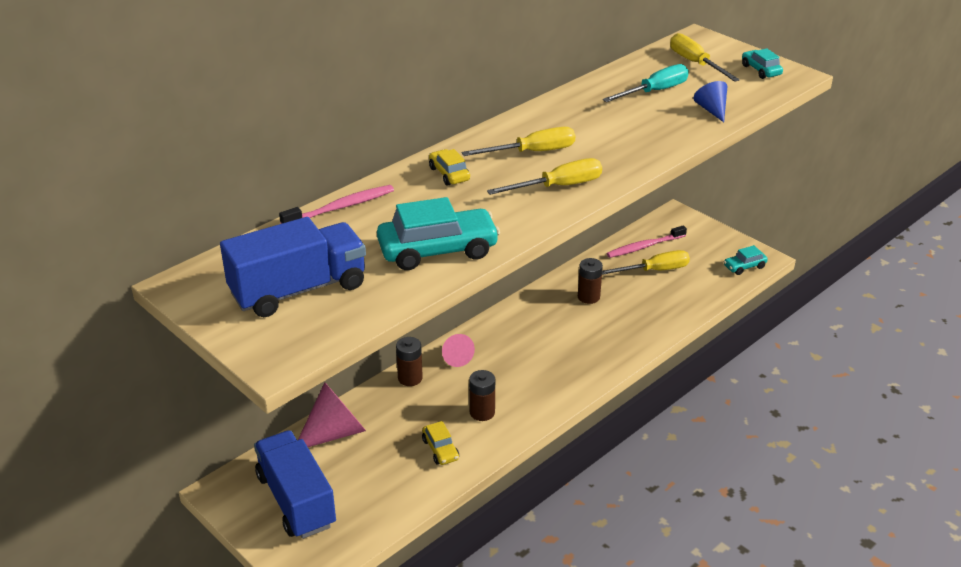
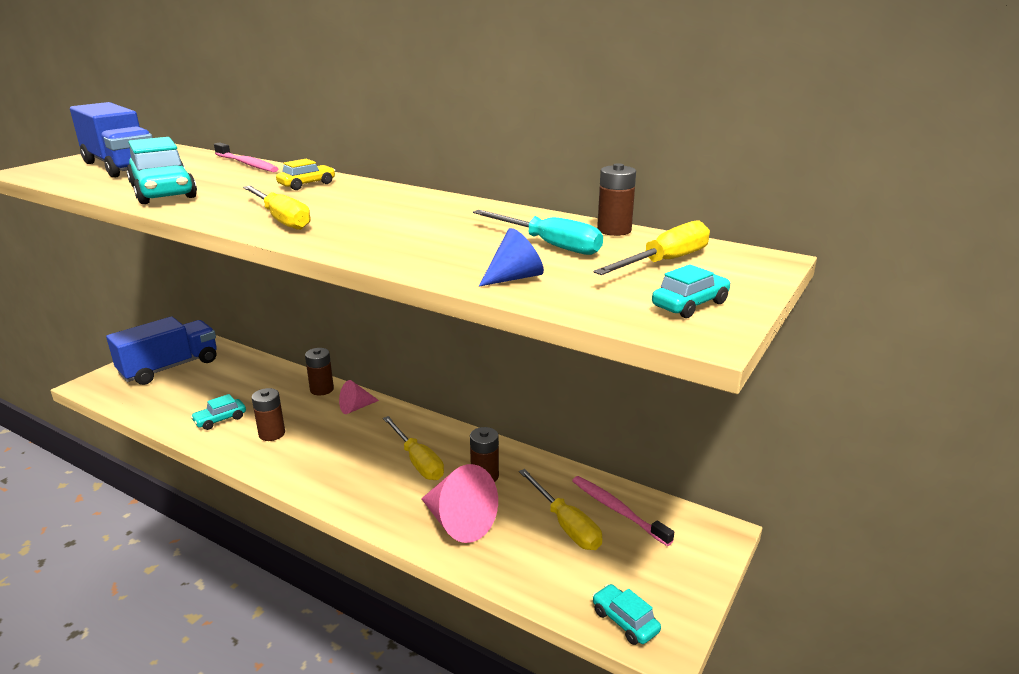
camera: 75 degrees right, 10 degrees down
(335, 432) = (248, 368): pink cone -> pink cone (458, 522)
(440, 449) = (220, 420): yellow car -> turquoise car
(532, 152) = (358, 206): yellow screwdriver -> yellow screwdriver (417, 461)
(631, 67) = (614, 230): none -> brown battery

